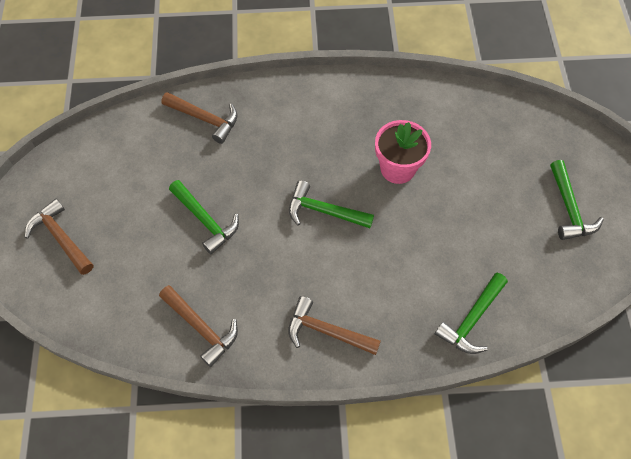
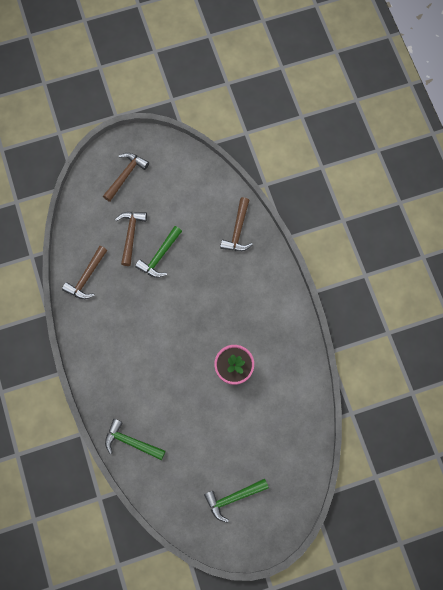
camera: 75 degrees right, 10 degrees up
(324, 211) = (186, 329): green hammer -> none
(327, 331) = (101, 352): brown hammer -> brown hammer (131, 235)

